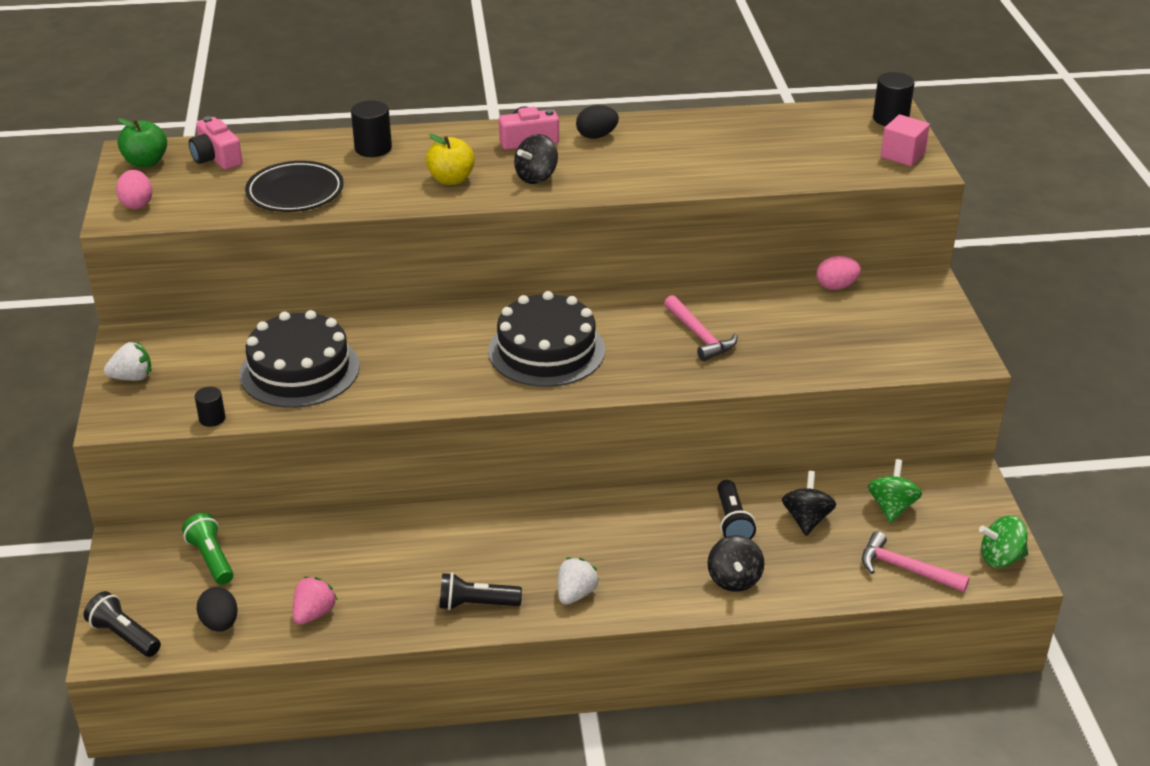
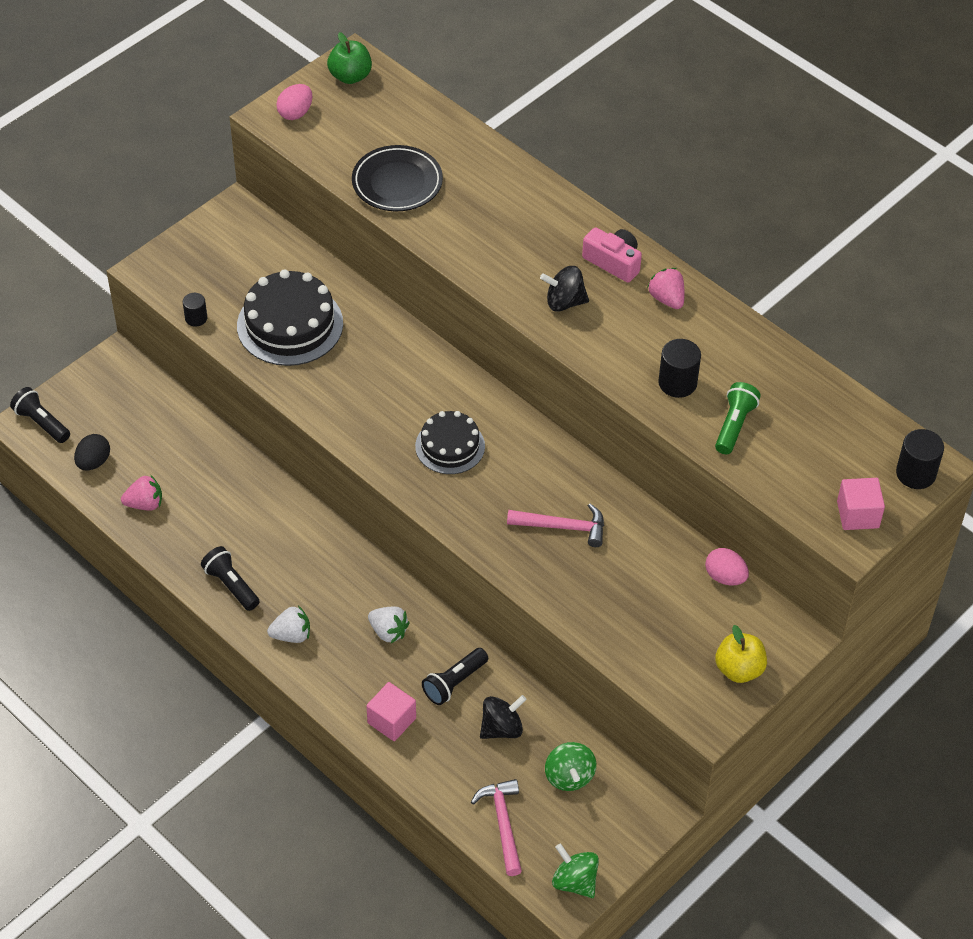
camera: 50 degrees right, 15 degrees up
(124, 636) = (42, 423): black flashlight -> black flashlight turned 45 degrees counterclockwise
(132, 377) = (197, 245): white strawberry -> white strawberry (388, 631)
(211, 559) = (144, 413): green flashlight -> green flashlight (734, 425)
(216, 158) = (396, 108): pink camera -> none
(373, 148) = (502, 182): black cylinder -> black cylinder (677, 383)
(451, 179) = (507, 255): yellow apple -> yellow apple (739, 669)
(546, 350) = (450, 446): black cake -> black cake, size x0.63
(596, 136) = (667, 299): black egg -> pink strawberry
(699, 336) = (562, 527): pink hammer -> pink hammer turned 105 degrees counterclockwise
(734, 579) = (391, 720): black spinning top -> pink cube
(891, 507) = (569, 776): green spinning top -> green spinning top turned 105 degrees clockwise

